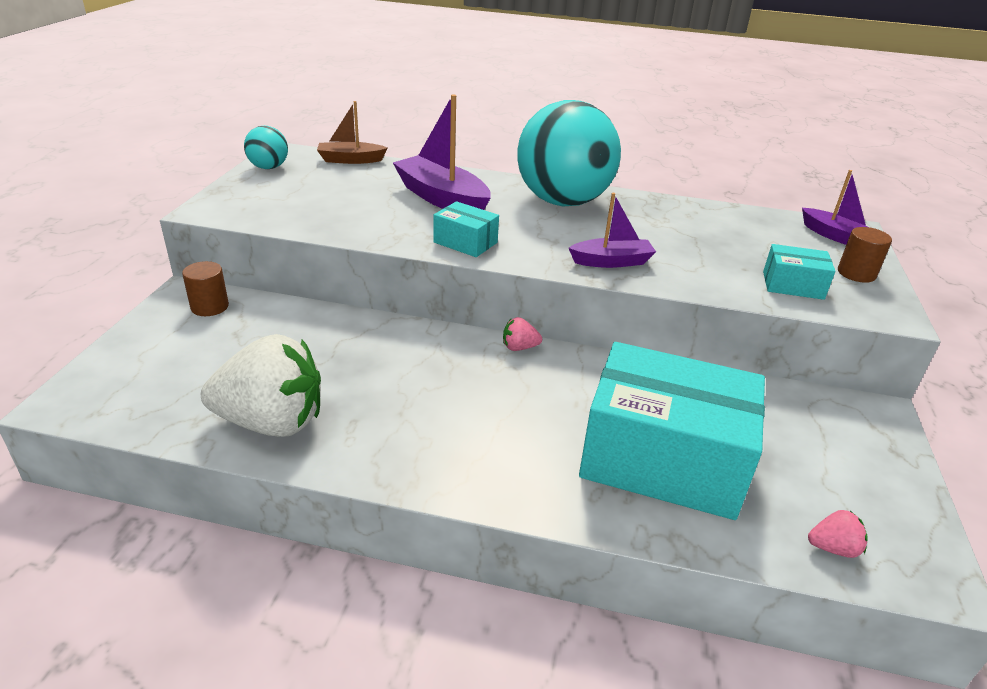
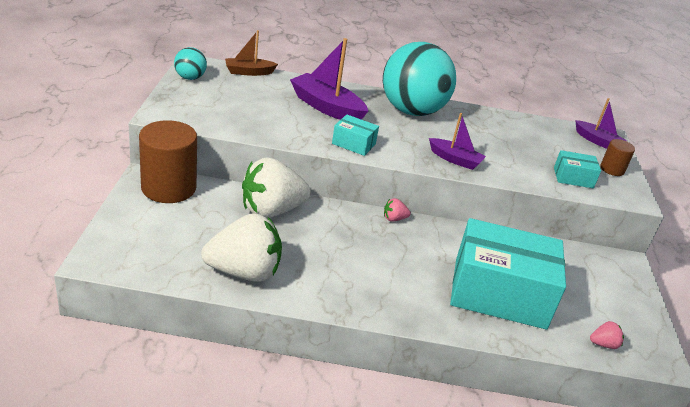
camera: 10 degrees left, 0 degrees up
(210, 307) = (168, 188): brown cylinder -> brown cylinder, size x2.03
(343, 336) = (271, 210): none -> white strawberry
(611, 261) = (455, 159): purple boat -> purple boat turned 45 degrees clockwise

